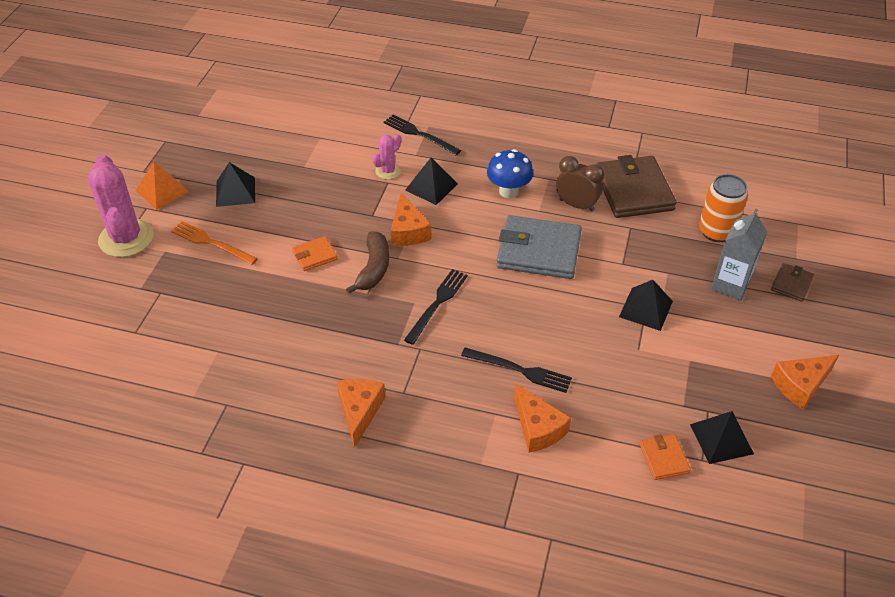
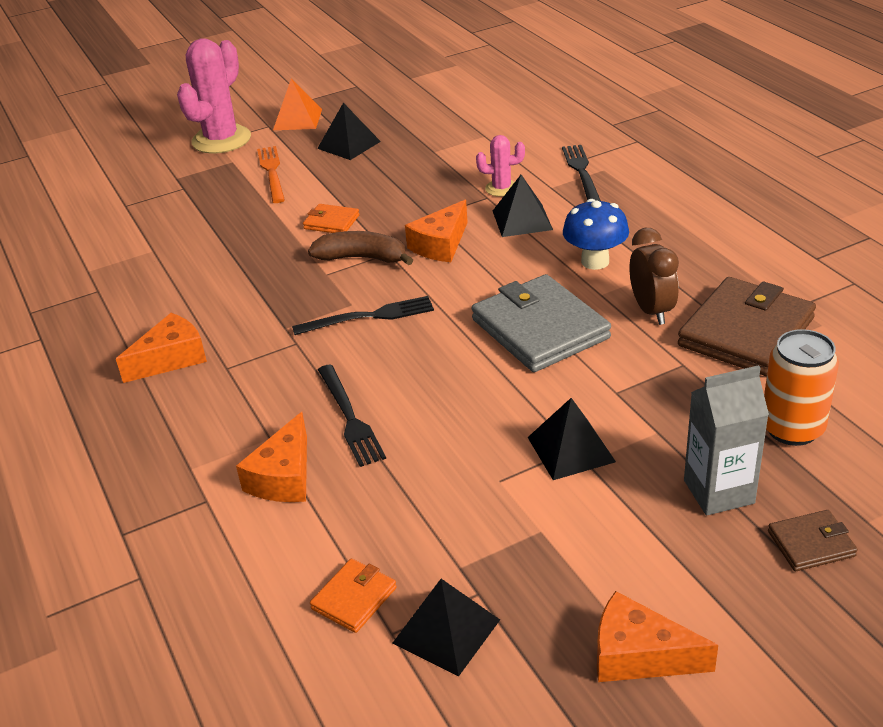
camera: 50 degrees right, 10 degrees down
(374, 268) = (362, 258): brown banana -> brown banana turned 135 degrees counterclockwise

